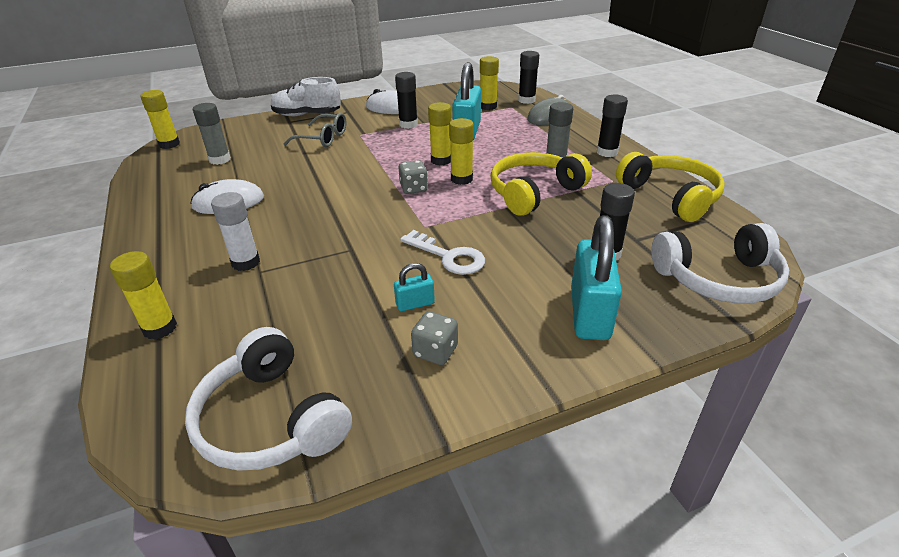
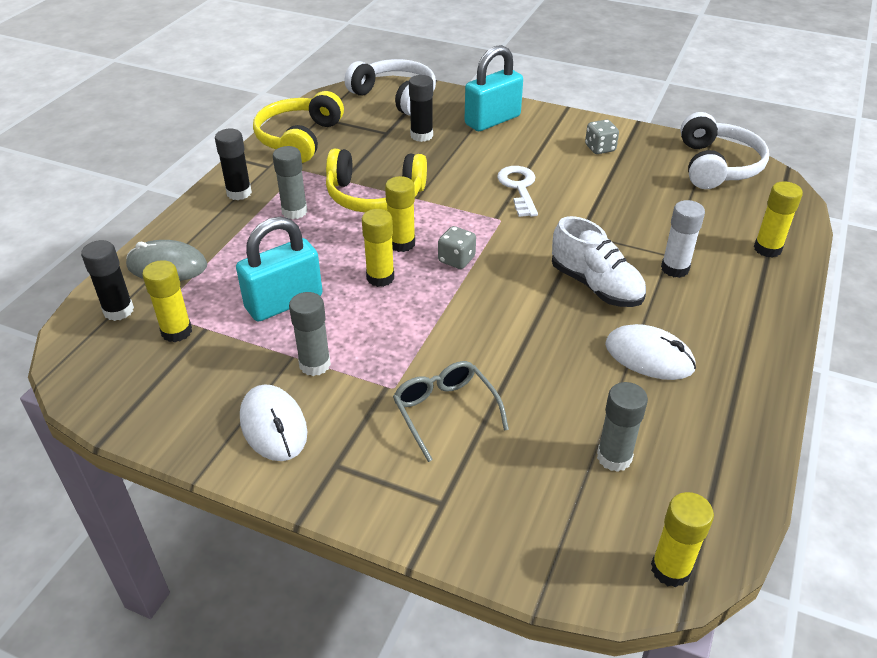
camera: 135 degrees left, 5 degrees up
(307, 115) = (400, 502): white shoe -> white shoe (596, 286)
(408, 124) = (315, 364): black glue stick -> grey glue stick
(415, 304) = (581, 174): turquoise padlock -> none

